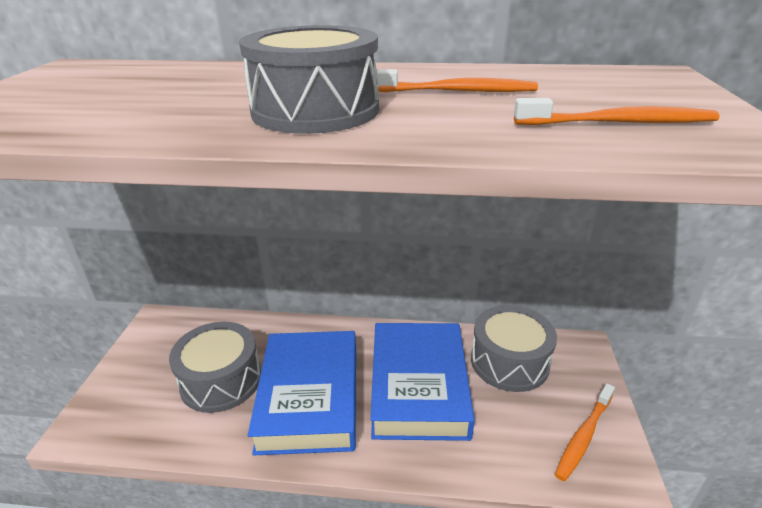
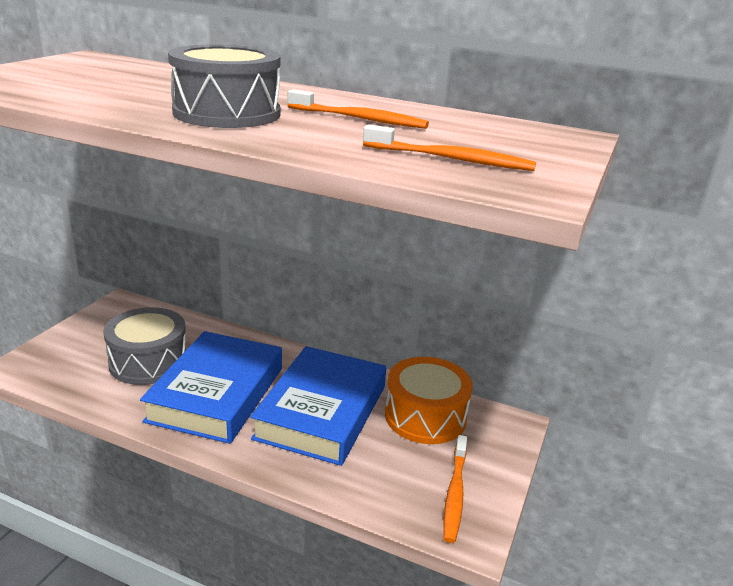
camera: 15 degrees right, 5 degrees down
(509, 362) = (425, 416): grey drum -> orange drum
(583, 436) = (455, 493): orange toothbrush -> orange toothbrush turned 45 degrees counterclockwise

